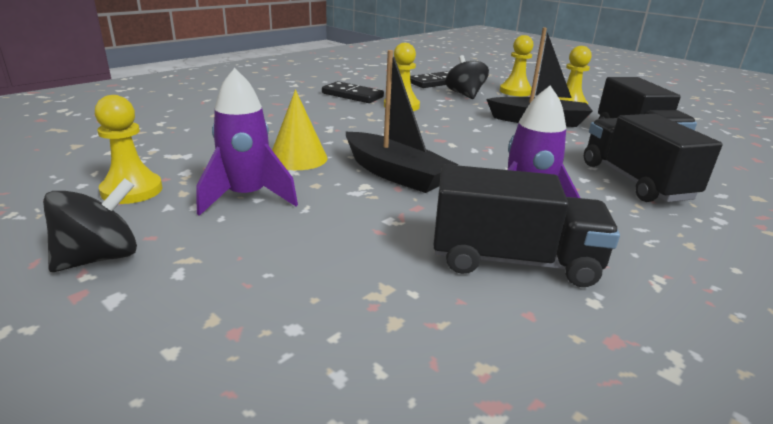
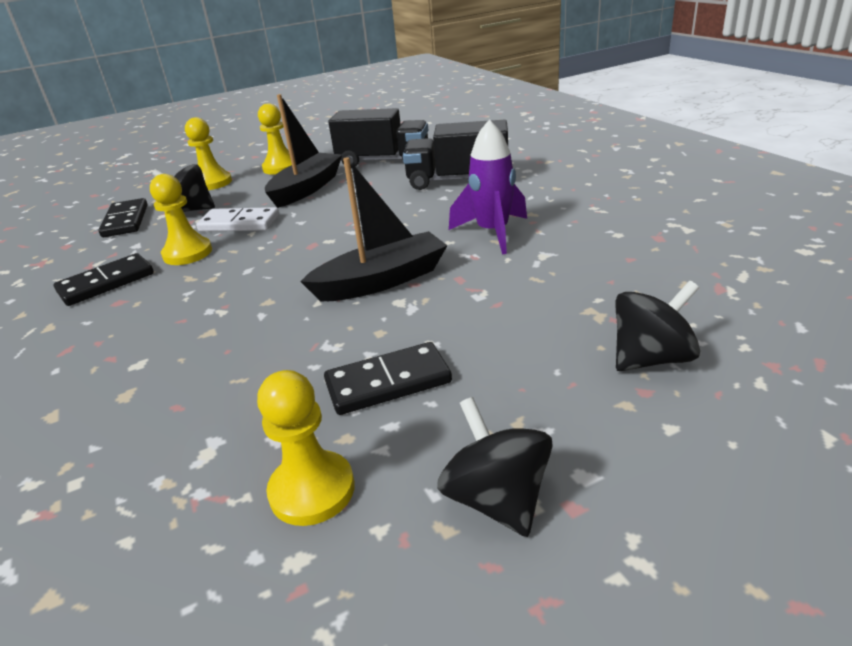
camera: 65 degrees left, 5 degrees up
(247, 197) = (388, 382): purple rocket -> black domino
(296, 336) = (651, 358): none -> black spinning top
(298, 158) = (297, 340): yellow cone -> none
(456, 111) = (239, 223): none -> white domino
(513, 260) = (562, 251): black truck -> none

